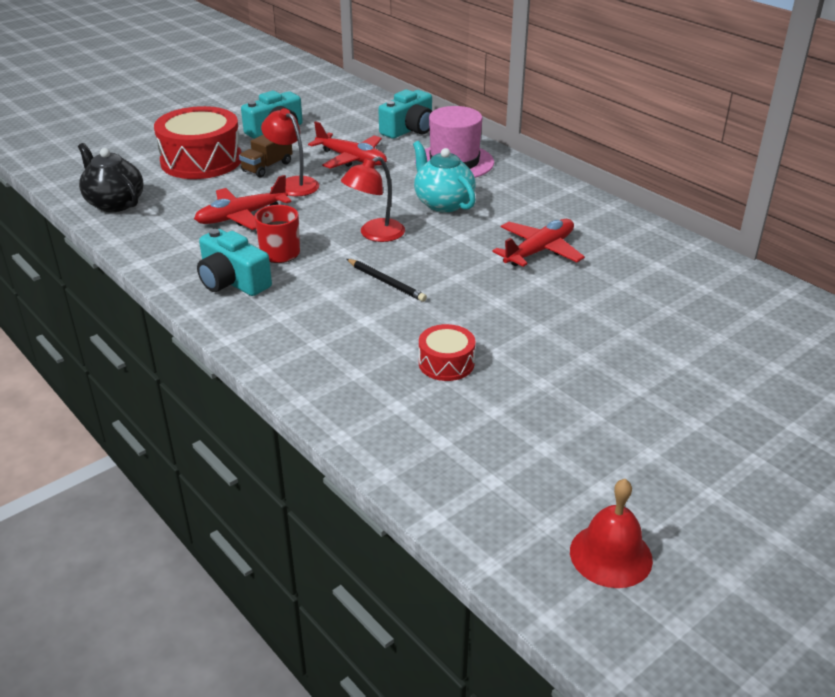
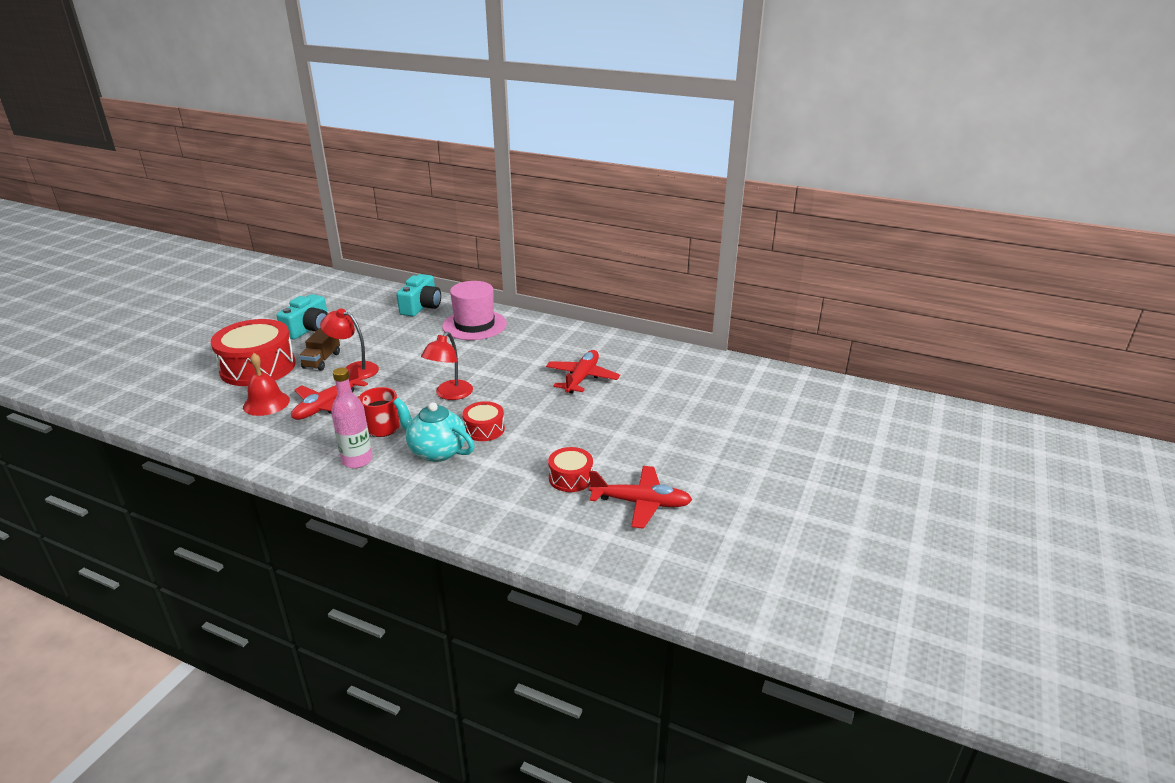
camera: 25 degrees left, 5 degrees down
(114, 203) = (200, 421): black teapot -> none
(232, 281) = (357, 460): turquoise camera -> pink bottle
(352, 159) = (390, 339): red plane -> red plane (641, 503)
(386, 282) = (484, 429): black pencil -> red drum
(443, 203) = (487, 359): turquoise teapot -> turquoise teapot (436, 451)
(610, 555) = (768, 576): red bell -> red bell (266, 403)

